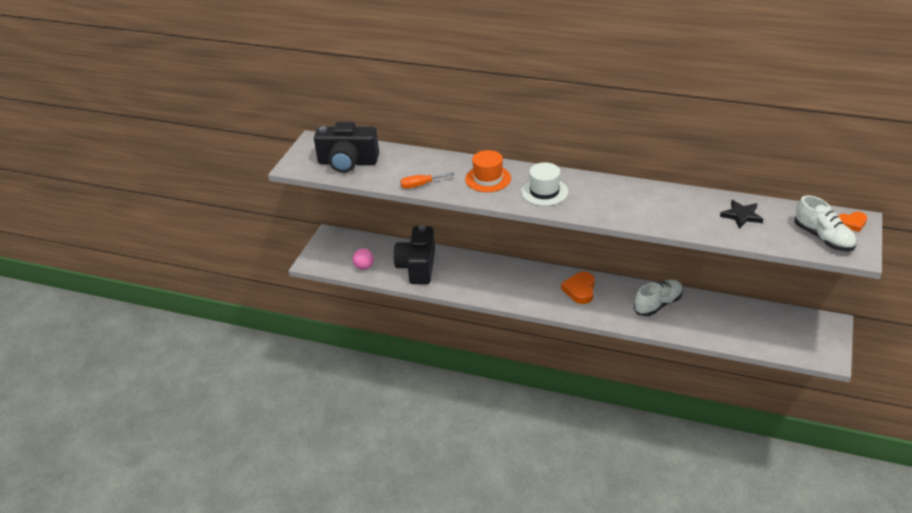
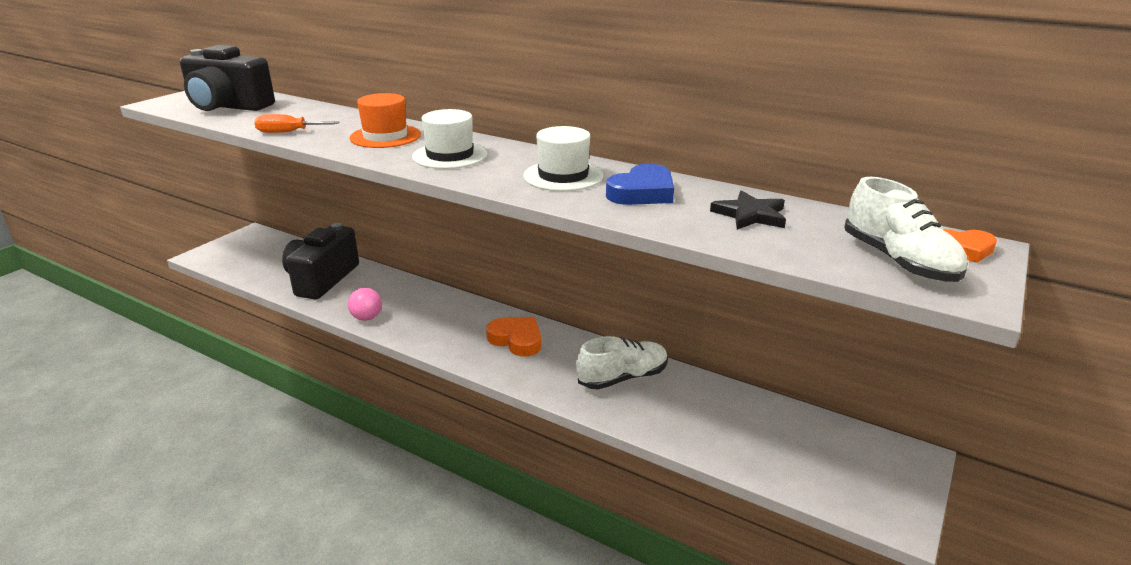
camera: 10 degrees right, 10 degrees down
(364, 267) = (257, 269): pink ball -> pink ball (367, 318)
(580, 290) = (516, 340): orange heart -> orange heart turned 105 degrees clockwise
(624, 200) = (563, 176): none -> white hat
(676, 207) = (642, 192): none -> blue heart

